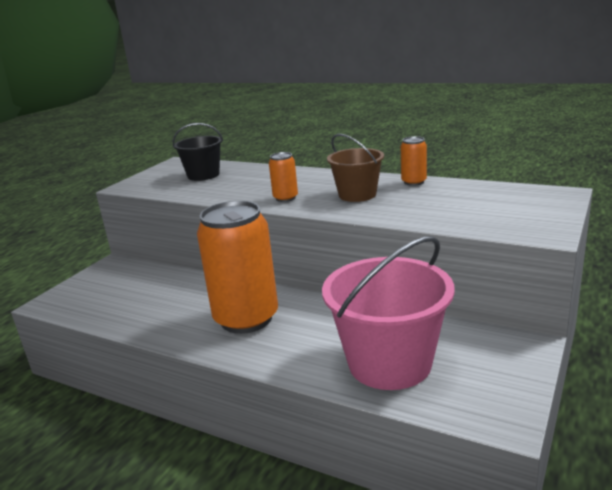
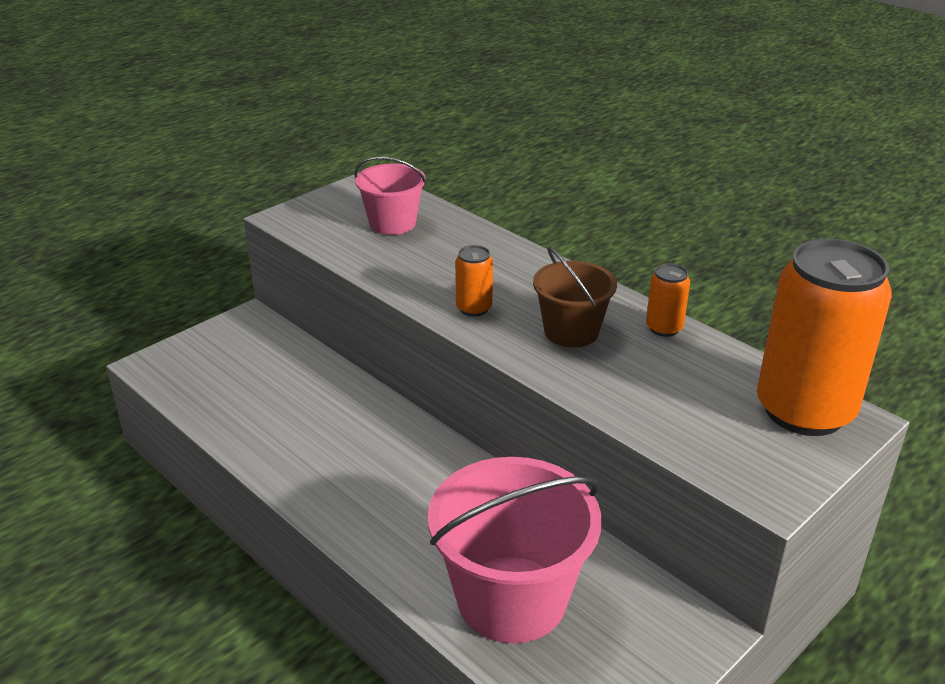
camera: 15 degrees right, 10 degrees up
(203, 175) = (392, 223): black bucket -> pink bucket
(246, 319) = (373, 469): orange can -> orange can (804, 411)

